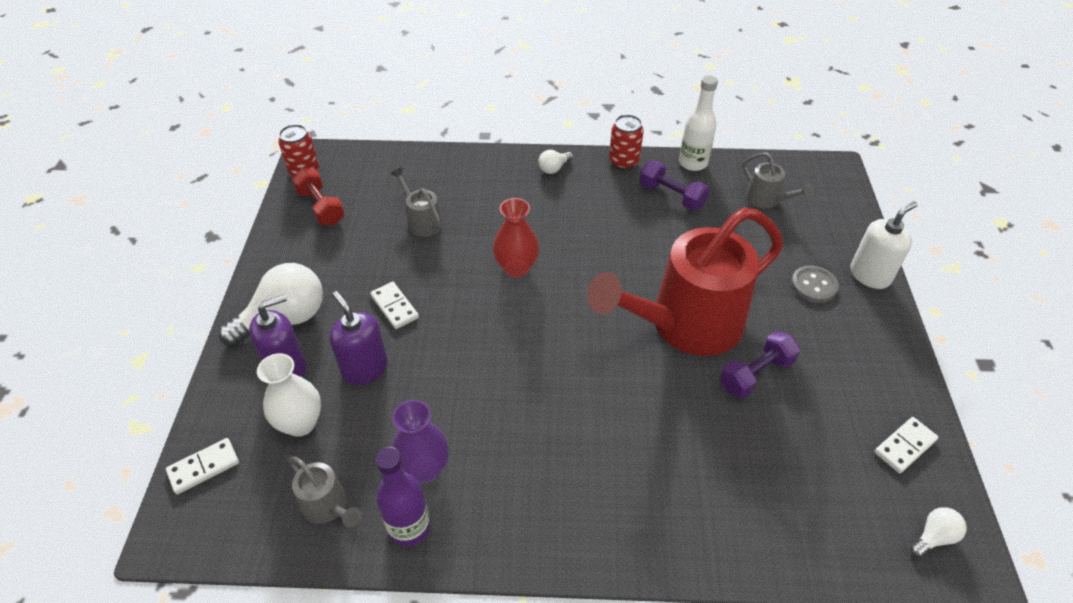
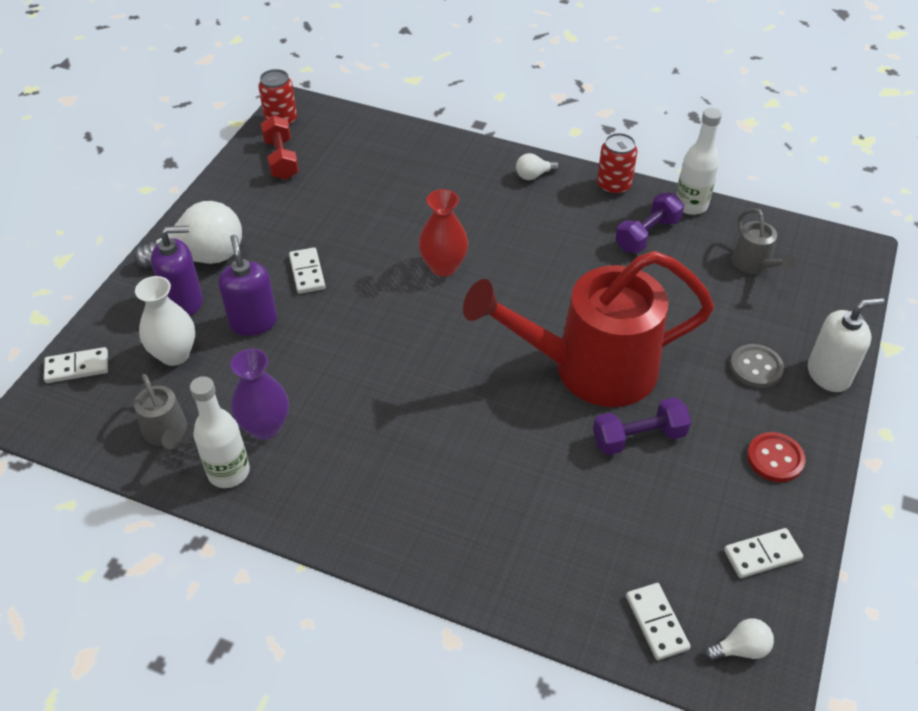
camera: 20 degrees right, 0 degrees up
(409, 527) = (229, 472): purple bottle -> white bottle
(422, 221) = (372, 196): grey watering can -> none
(672, 196) = (647, 235): purple dumbbell -> purple dumbbell turned 75 degrees clockwise
(857, 538) = (657, 622): none -> white domino
(869, 359) = (775, 458): none -> red button

